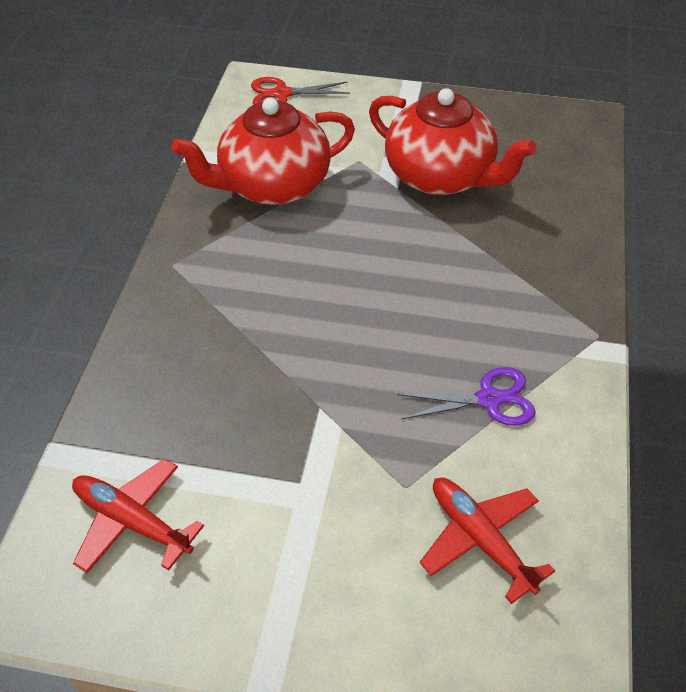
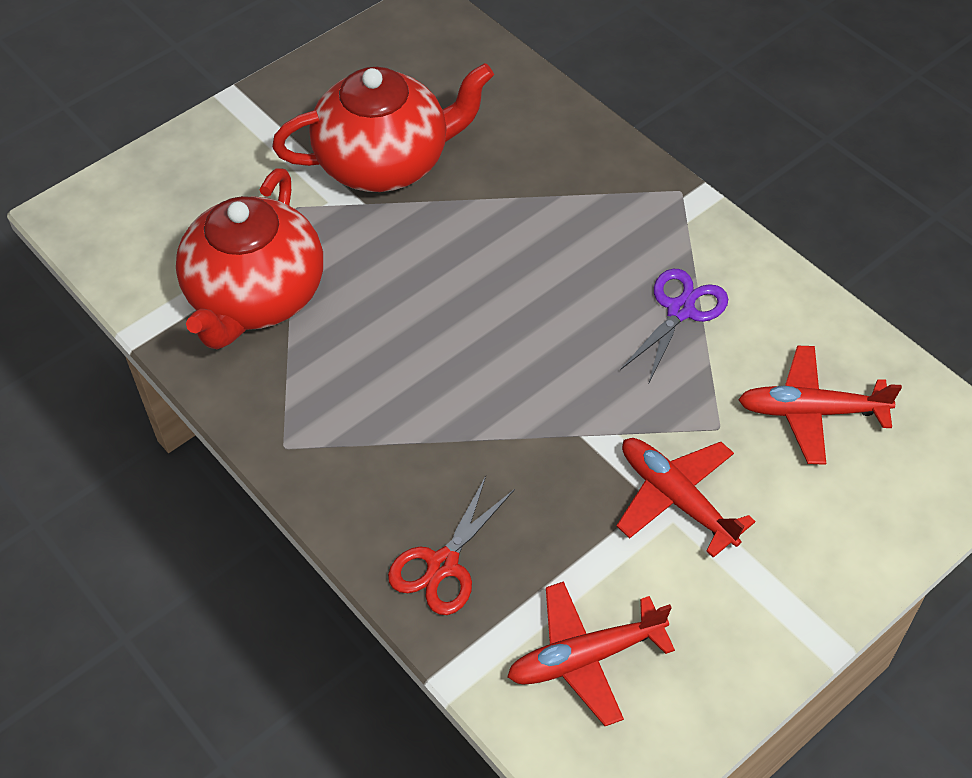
camera: 50 degrees left, 5 degrees up
(282, 94) = (120, 203): red scissors -> red scissors (443, 565)
(316, 497) = (676, 498): none -> red plane

